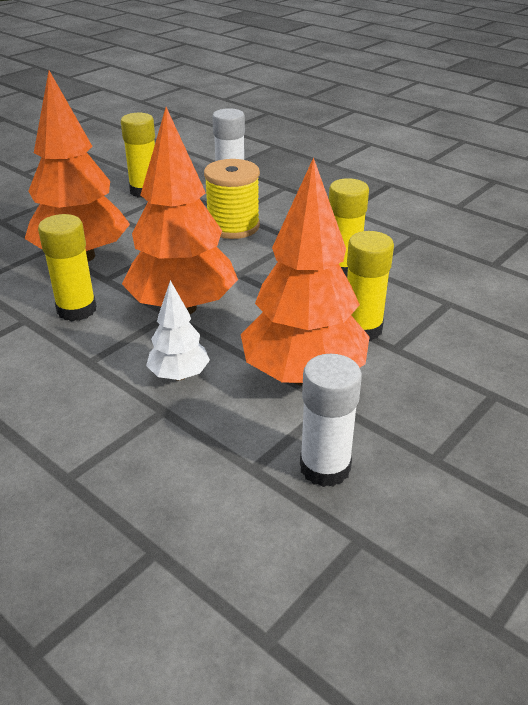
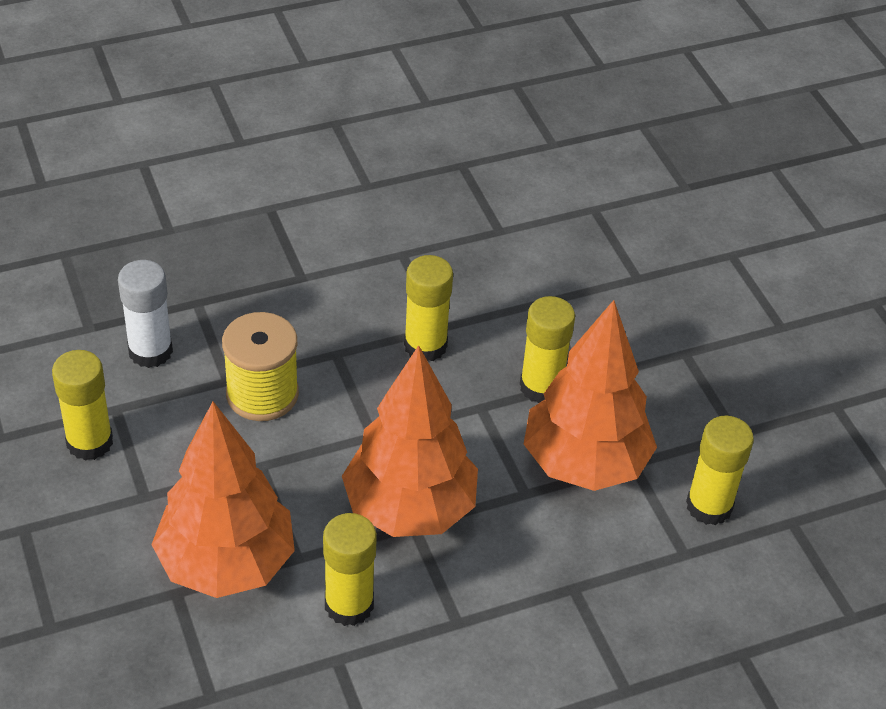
camera: 65 degrees left, 10 degrees up
(179, 375) = (527, 556): white tree -> none
(325, 467) = (709, 506): white glue stick -> yellow glue stick

